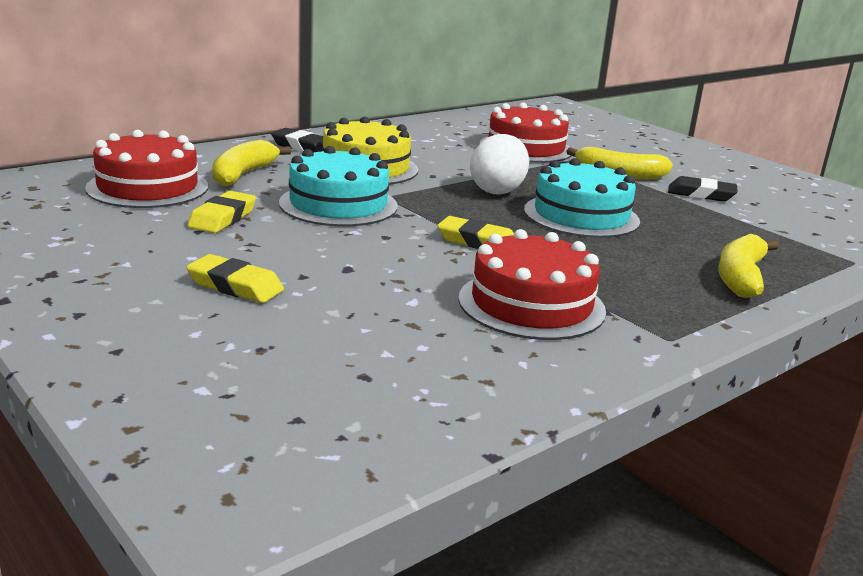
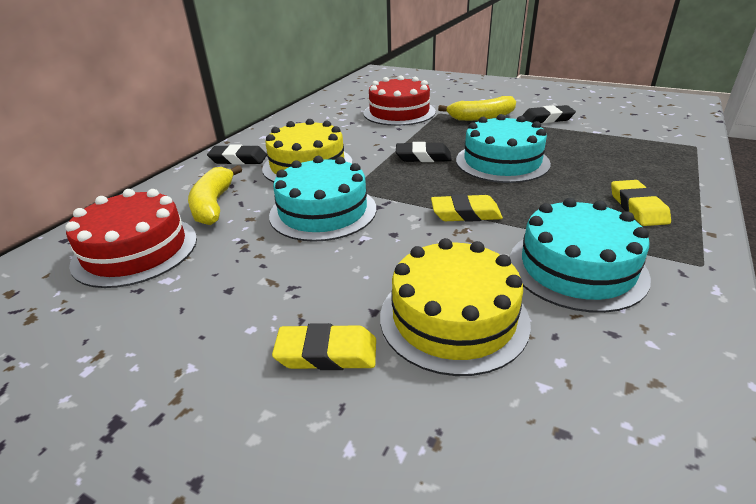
camera: 20 degrees left, 10 degrees up
(223, 218) = (238, 264): yellow eraser -> yellow eraser (637, 207)
(366, 298) = (453, 318): none -> yellow cake
(497, 190) = (423, 157): white egg -> black eraser
(531, 304) = (576, 267): red cake -> turquoise cake
(741, 277) = (660, 183): yellow banana -> none

